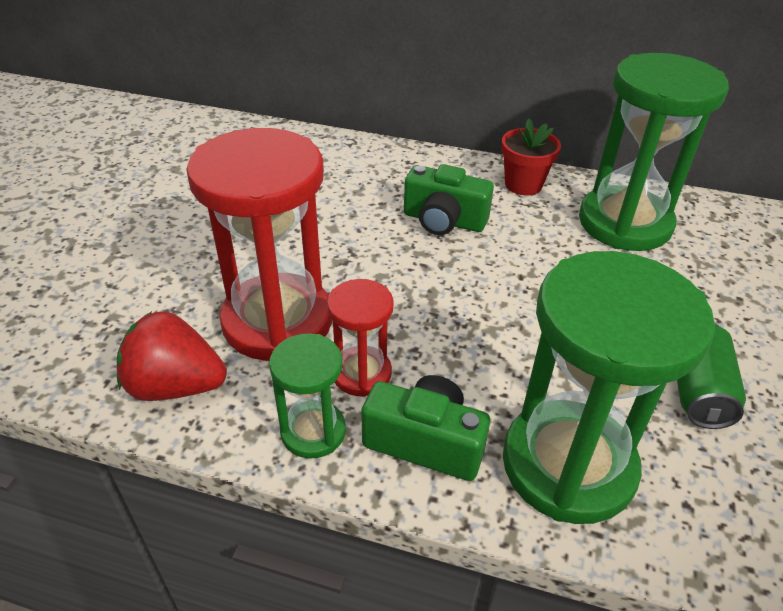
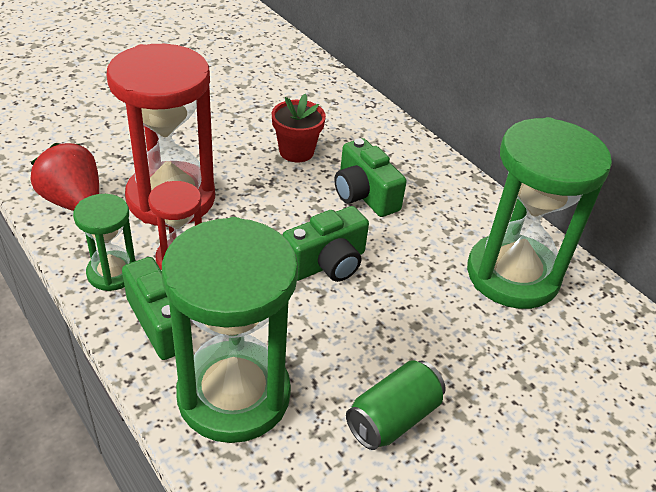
camera: 35 degrees right, 0 degrees up
(490, 296) = (327, 263): none -> green camera
(523, 184) = (466, 202): red flower pot -> red flower pot (296, 151)

